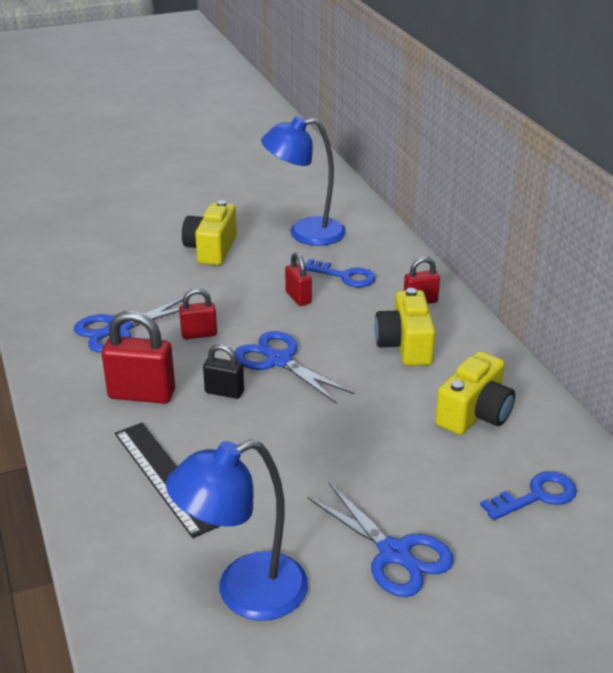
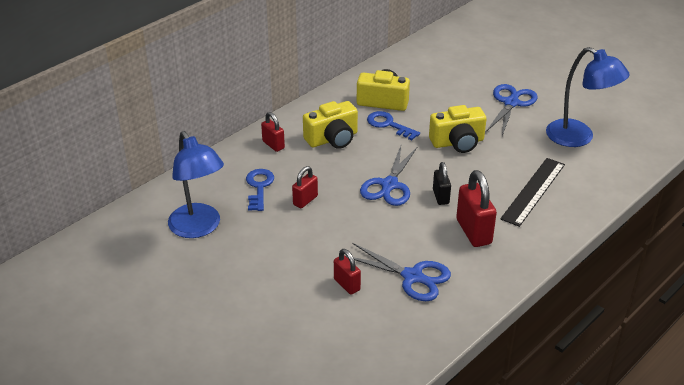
camera: 115 degrees left, 5 degrees up
(199, 334) = (387, 232): red padlock -> red padlock (347, 284)
(211, 249) = (258, 274): yellow camera -> yellow camera (457, 142)
(536, 496) = (434, 73): blue key -> blue key (389, 125)

